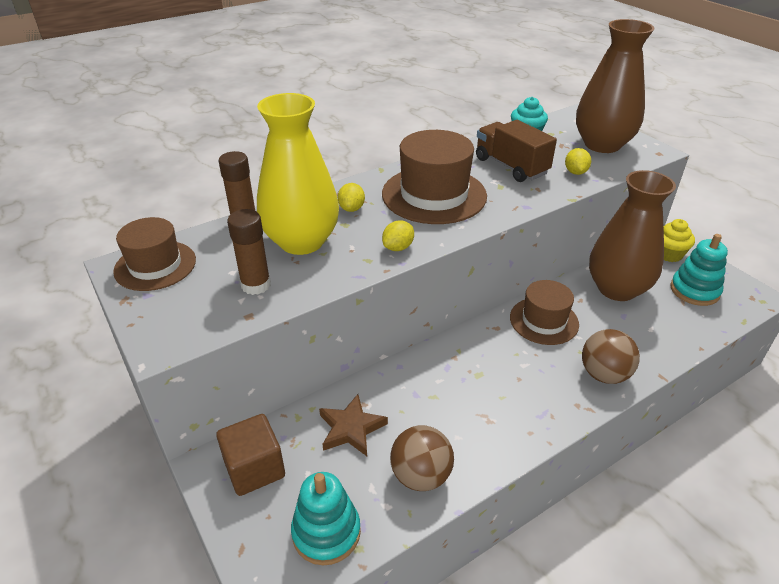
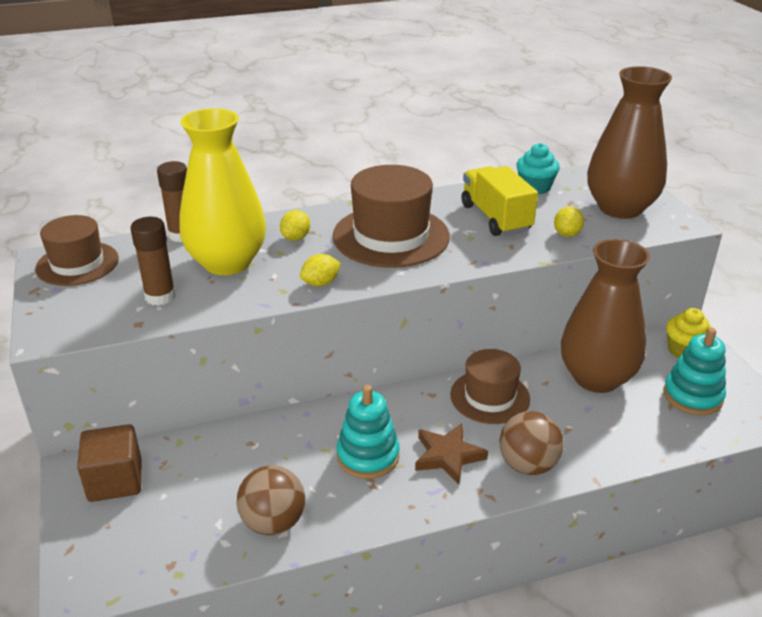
camera: 15 degrees right, 5 degrees down
(326, 532) = (154, 553): turquoise stacking toy -> turquoise stacking toy (368, 456)
(351, 428) = (226, 463): brown star -> brown star (448, 456)
(511, 166) = (496, 218): brown truck -> yellow truck

